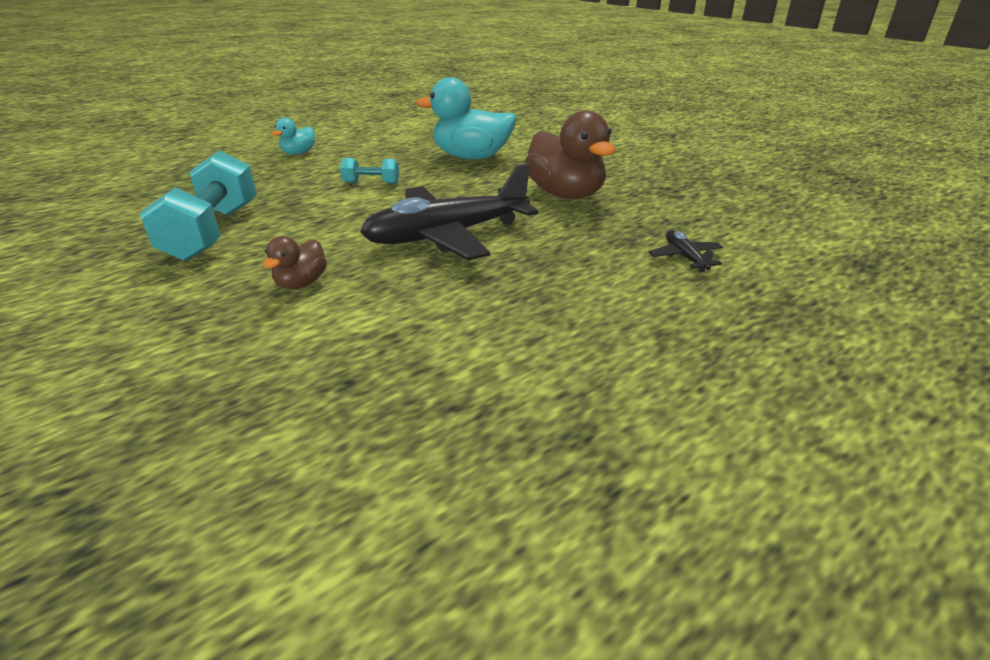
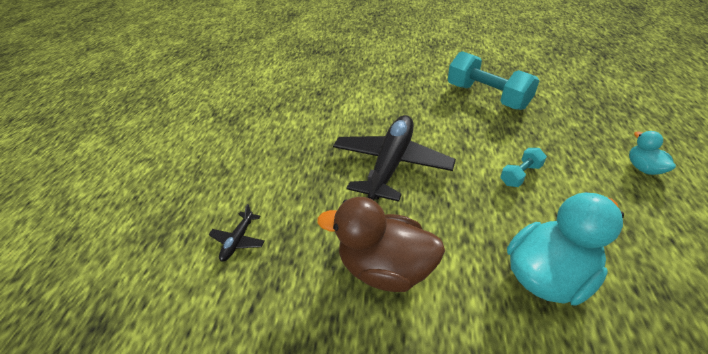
camera: 140 degrees right, 10 degrees up
(301, 283) = (397, 104): brown duck -> none
(685, 257) = (238, 240): black plane -> black plane turned 75 degrees clockwise

